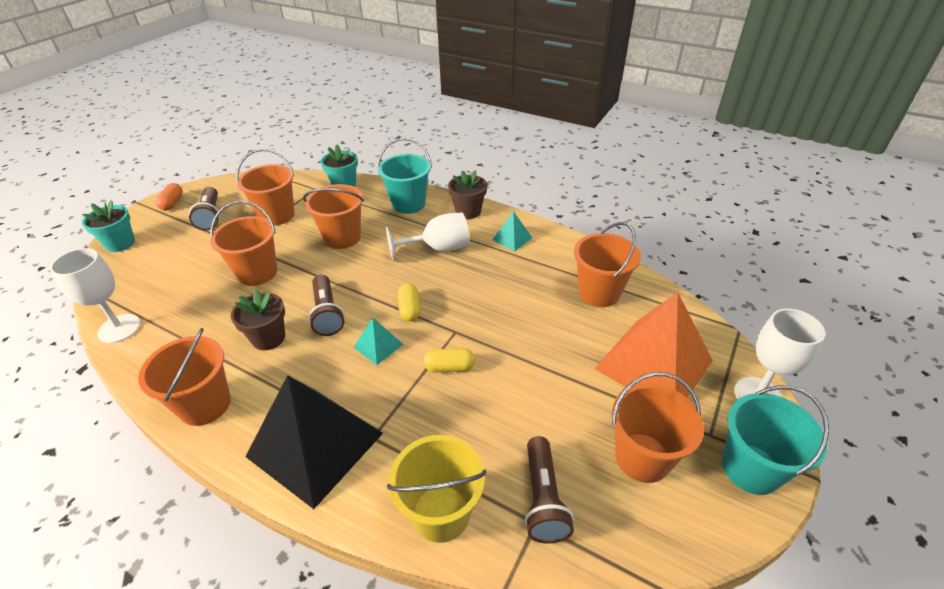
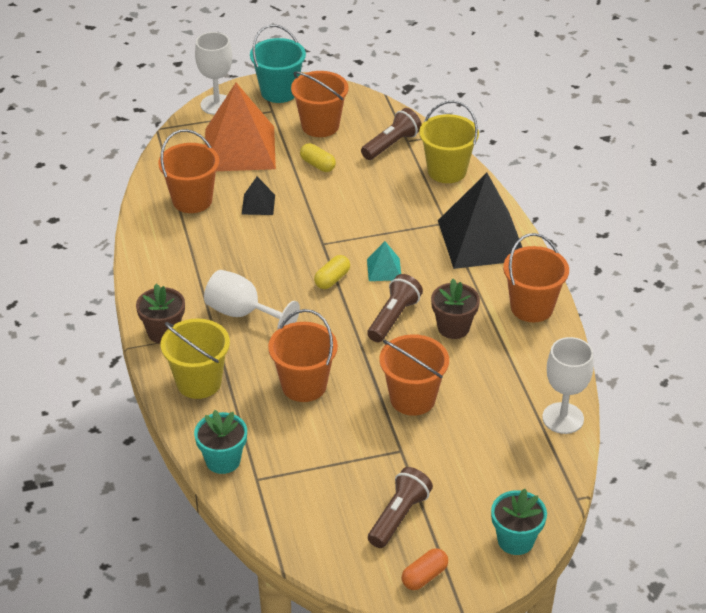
camera: 135 degrees left, 0 degrees up
(277, 215) = (333, 464): orange bucket -> none
(408, 204) = (198, 382): turquoise bucket -> yellow bucket
(449, 367) = (356, 226): yellow capsule -> yellow capsule (318, 165)
(512, 238) = (175, 280): turquoise pyramid -> none
(551, 325) = (258, 204): none -> black pyramid

